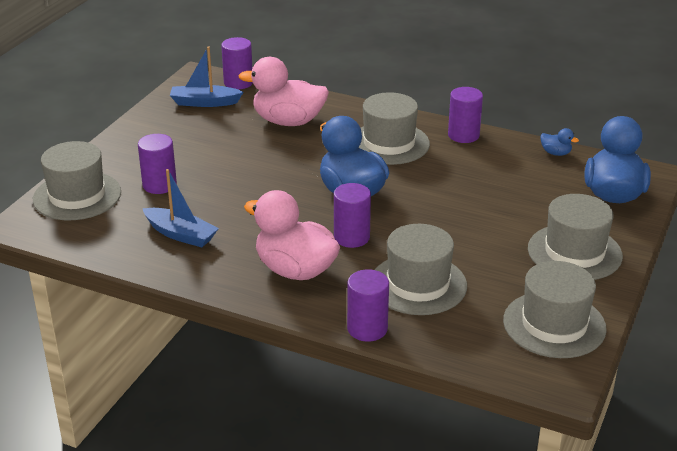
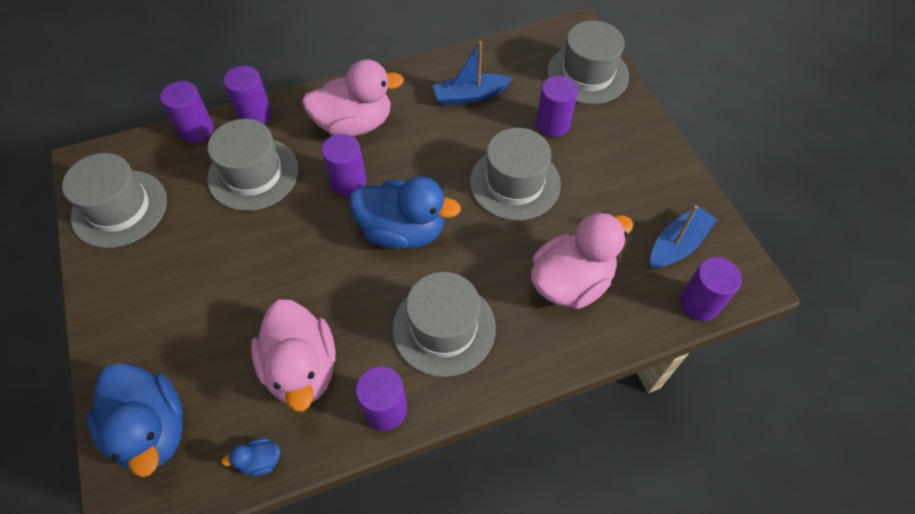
camera: 135 degrees right, 25 degrees up
(433, 348) = (196, 130): none -> purple cylinder
(495, 171) = (302, 368): none -> pink duck
(574, 252) = (146, 303): grey hat -> grey hat (515, 183)

